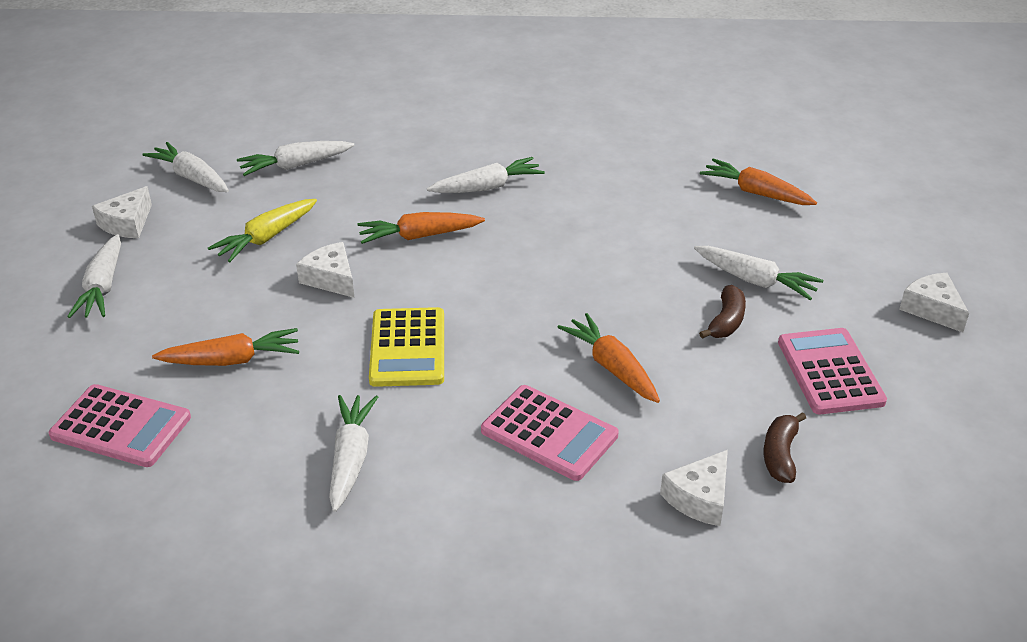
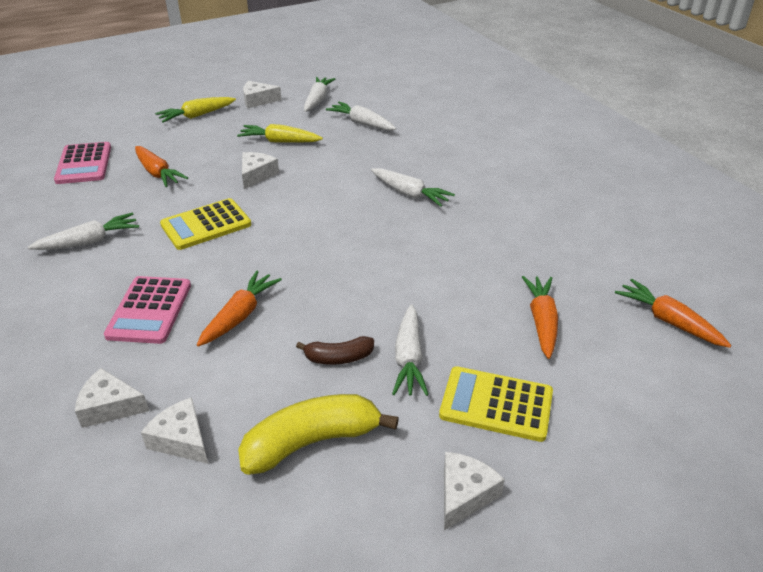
camera: 60 degrees right, 0 degrees up
(102, 287) = (197, 116): white carrot -> yellow carrot
(419, 236) = (328, 188): orange carrot -> orange carrot (669, 321)
(780, 455) = (181, 439): brown banana -> white cheese
(830, 372) = (312, 442): pink calculator -> yellow banana
(842, 256) = (496, 404): none -> yellow calculator

